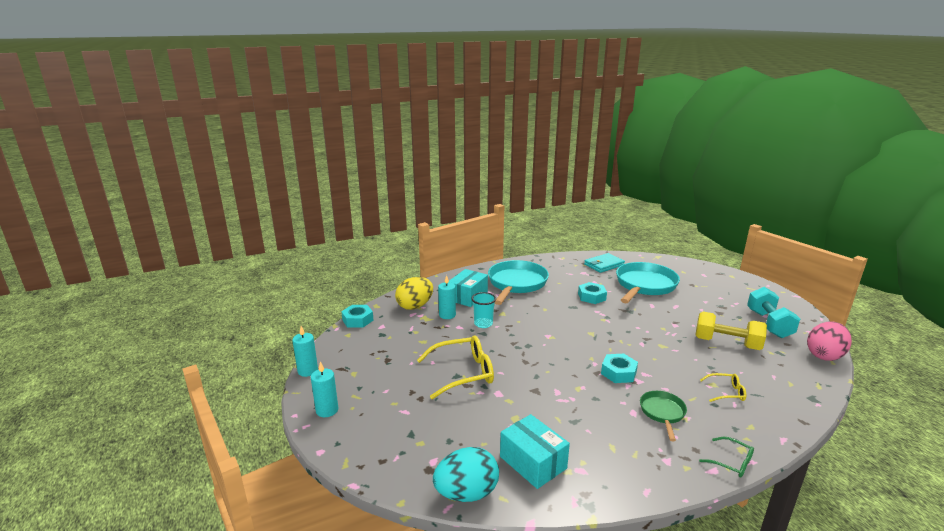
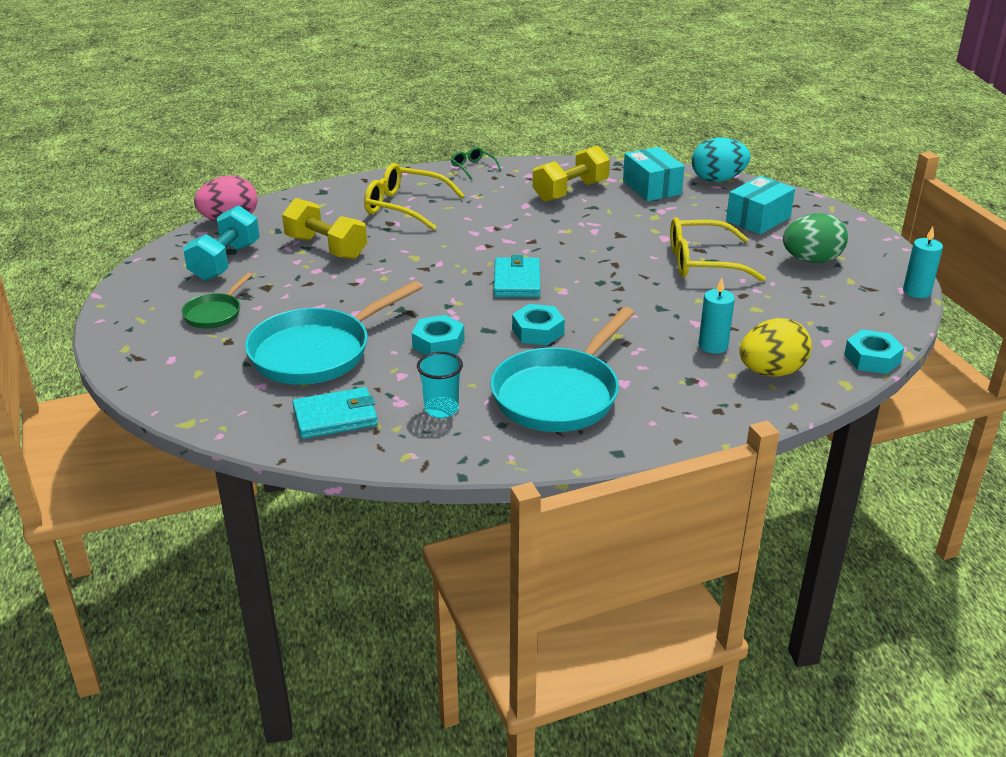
camera: 165 degrees left, 10 degrees up
(327, 410) = (869, 248): turquoise candle -> none
(379, 388) = (811, 260): none -> green egg
(468, 296) = (667, 378): turquoise box -> turquoise box (758, 219)
(483, 324) = (655, 322): turquoise cup -> turquoise cup (441, 409)
(581, 338) = (517, 281): none -> turquoise wallet
(607, 440) = (570, 191): none -> yellow dumbbell
(618, 373) = (505, 237): turquoise nut -> turquoise nut (538, 331)
(662, 413) = (495, 201): green pan -> green pan (215, 313)
(726, 392) = (404, 206): yellow glasses -> yellow glasses, size x1.97

